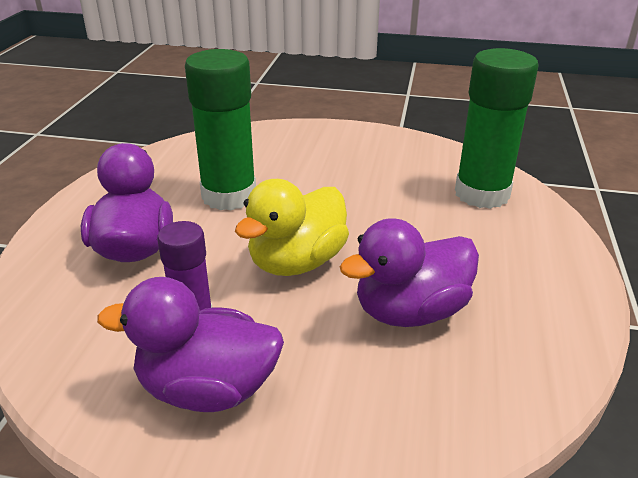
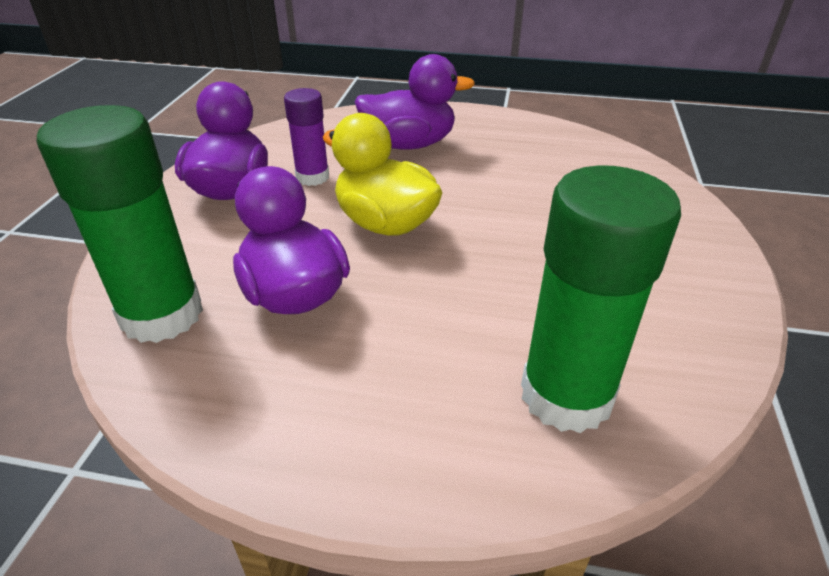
camera: 90 degrees right, 5 degrees up
(229, 196) = (506, 180): green glue stick -> green glue stick (162, 315)

